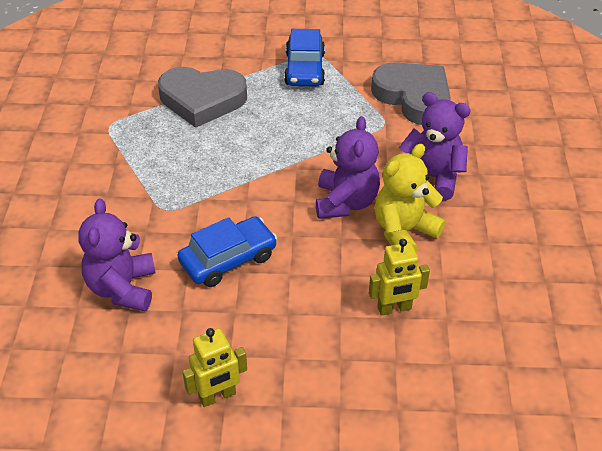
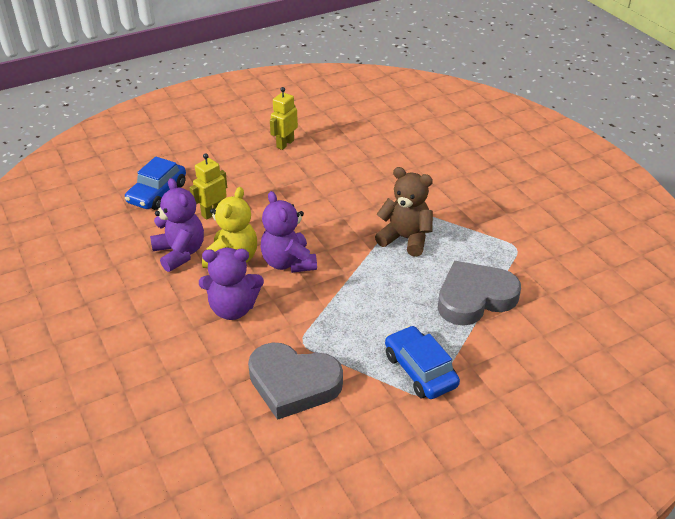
camera: 150 degrees right, 5 degrees down
(122, 288) = (384, 165): purple teddy bear -> purple teddy bear (180, 253)
(203, 178) = (405, 239): none -> brown teddy bear
(228, 259) = (338, 199): blue car -> blue car (157, 193)

